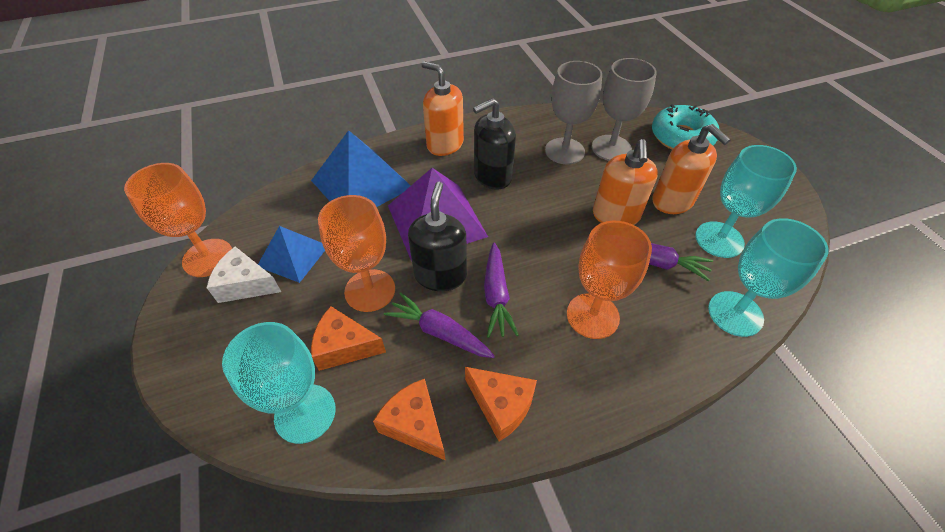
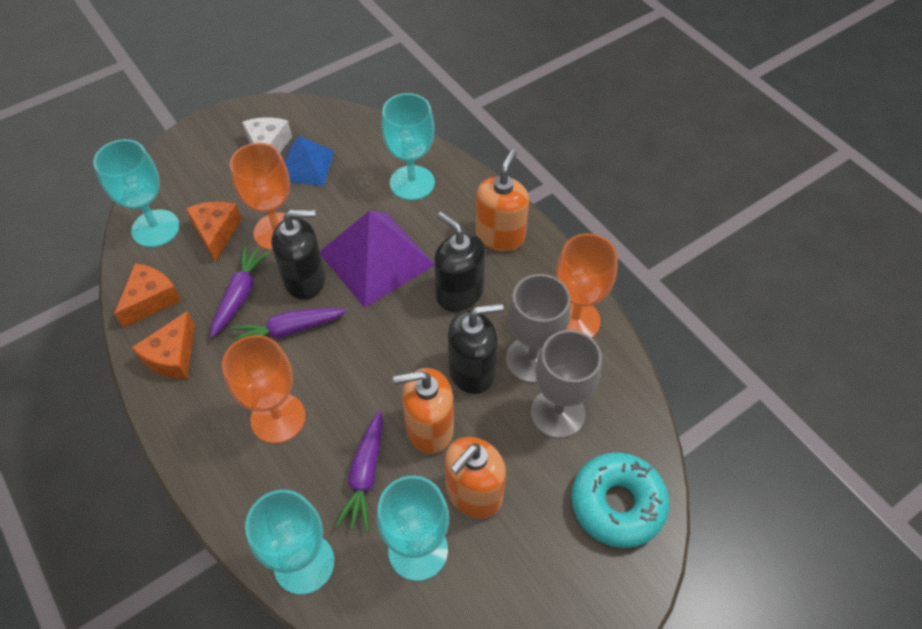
camera: 75 degrees right, 5 degrees up
(208, 258) = (291, 112): orange goblet -> orange goblet (575, 320)
(361, 183) = (412, 183): blue pyramid -> turquoise goblet
(568, 183) = (472, 371): none -> black soap dispenser

